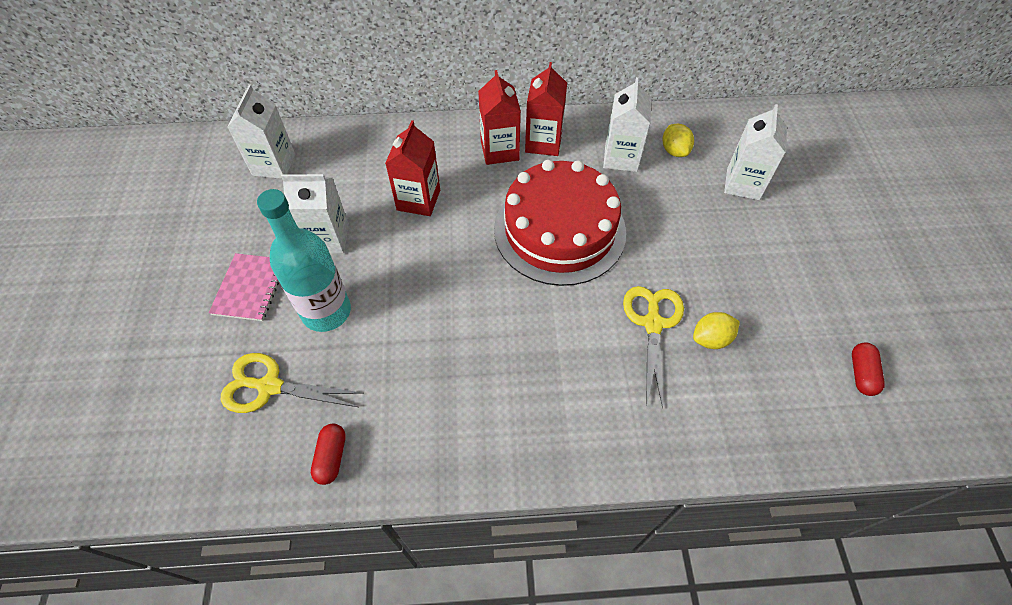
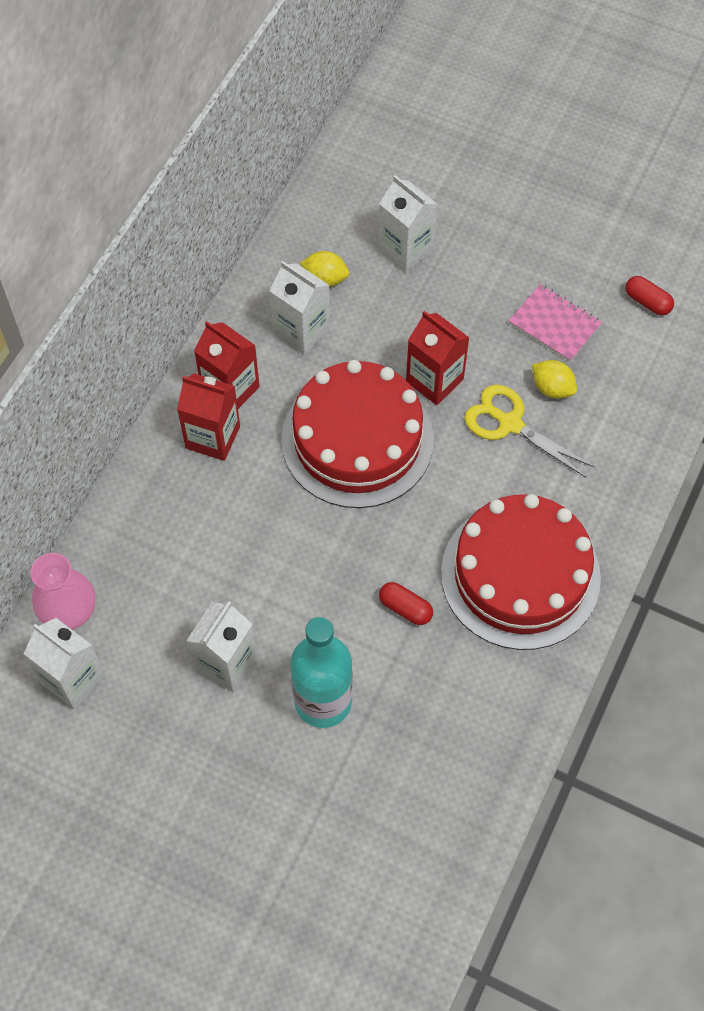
camera: 60 degrees left, 5 degrees up
(250, 288) = (245, 766): pink notebook -> pink notebook (554, 324)
(269, 386) = (381, 787): yellow scissors -> none
(323, 140) = (69, 611): none -> pink vase
(331, 457) = (489, 758): red capsule -> red capsule (405, 608)
(418, 200) = (230, 550): red carton -> red carton (434, 380)
(518, 399) = (520, 575): none -> red cake
(711, 339) = (552, 388): yellow lemon -> yellow lemon turned 60 degrees counterclockwise

